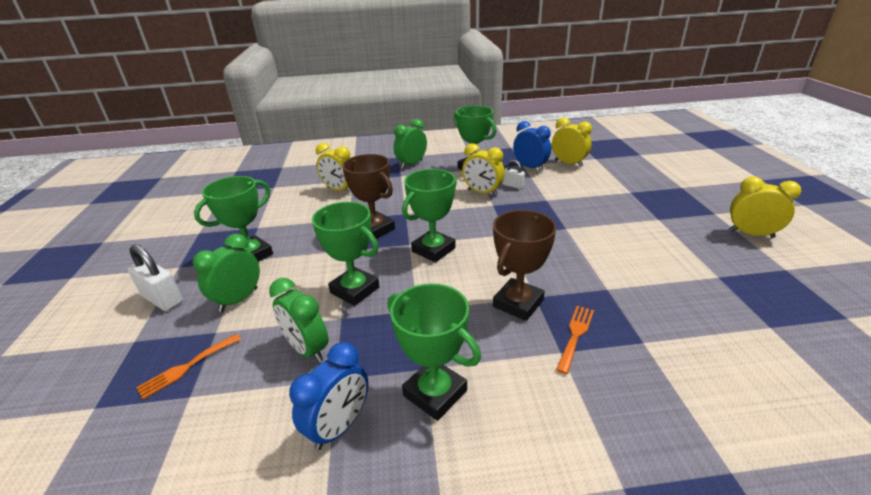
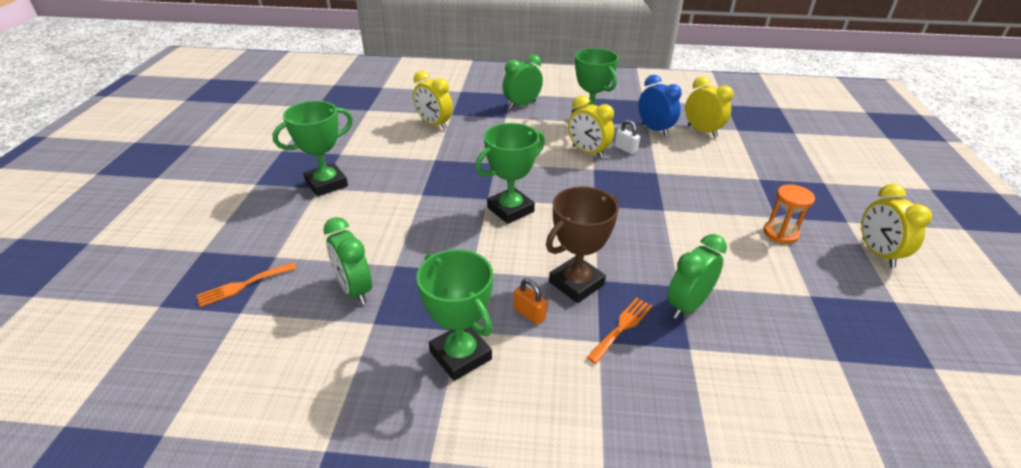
camera: 10 degrees right, 5 degrees up
(163, 299) = (234, 215): white padlock -> none
(238, 299) = (303, 228): green clock -> green clock (687, 305)
(339, 427) = (363, 367): blue clock -> none
(355, 290) = (417, 239): green trophy -> none
(375, 229) = (457, 176): brown trophy -> none
(486, 339) = (529, 314): none -> orange padlock
(669, 231) = (780, 233): none -> orange hourglass
(751, 234) = (877, 253): yellow clock -> yellow clock turned 135 degrees counterclockwise

